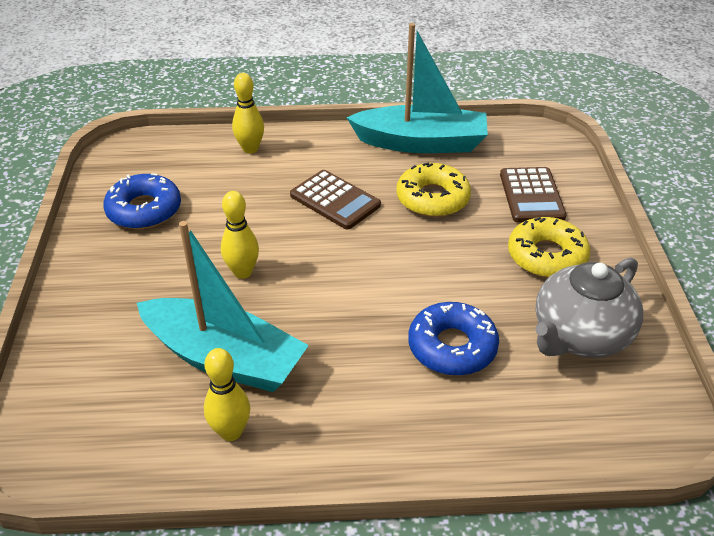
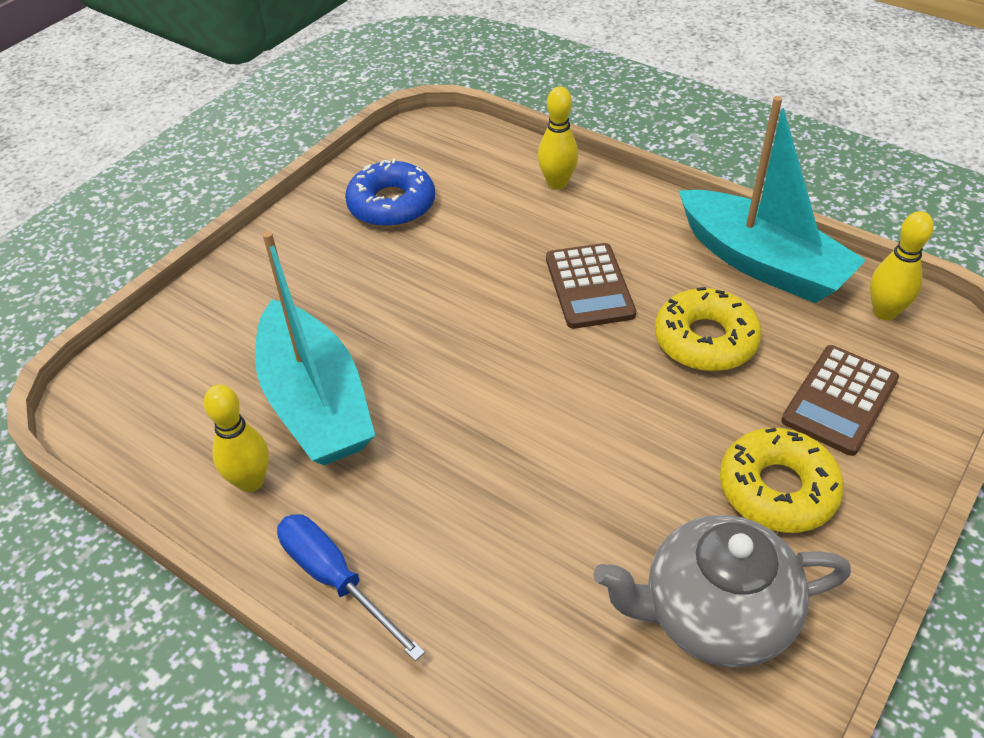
camera: 40 degrees right, 5 degrees up
(242, 272) = (418, 320): yellow bowling pin -> yellow bowling pin (884, 312)
(355, 452) = (335, 580): none -> blue screwdriver
(452, 347) = (547, 531): blue donut -> none

